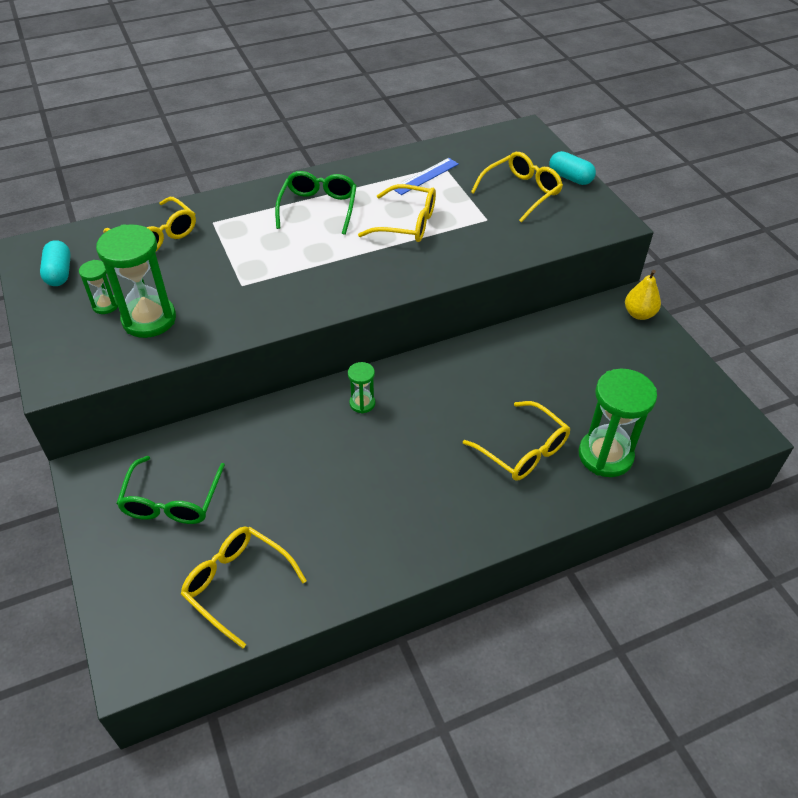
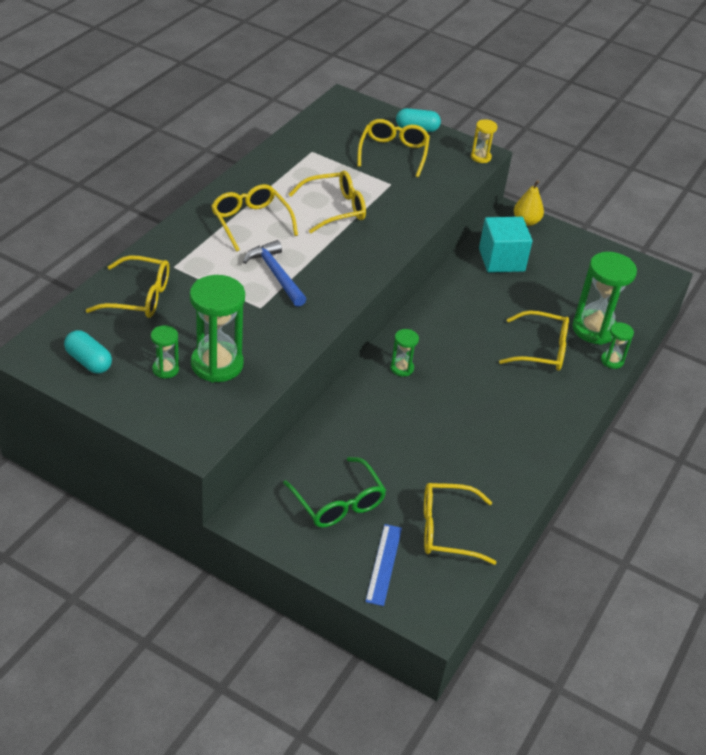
camera: 40 degrees left, 5 degrees down
(287, 262) = (276, 274): none -> blue hammer
(318, 208) = (250, 222): green glasses -> yellow glasses
(425, 176) = (307, 165): blue ruler -> blue ruler (384, 564)
(572, 341) = (501, 260): none -> turquoise cube
(592, 499) = (612, 361): none -> green hourglass
(610, 225) = (480, 157): none -> yellow hourglass

